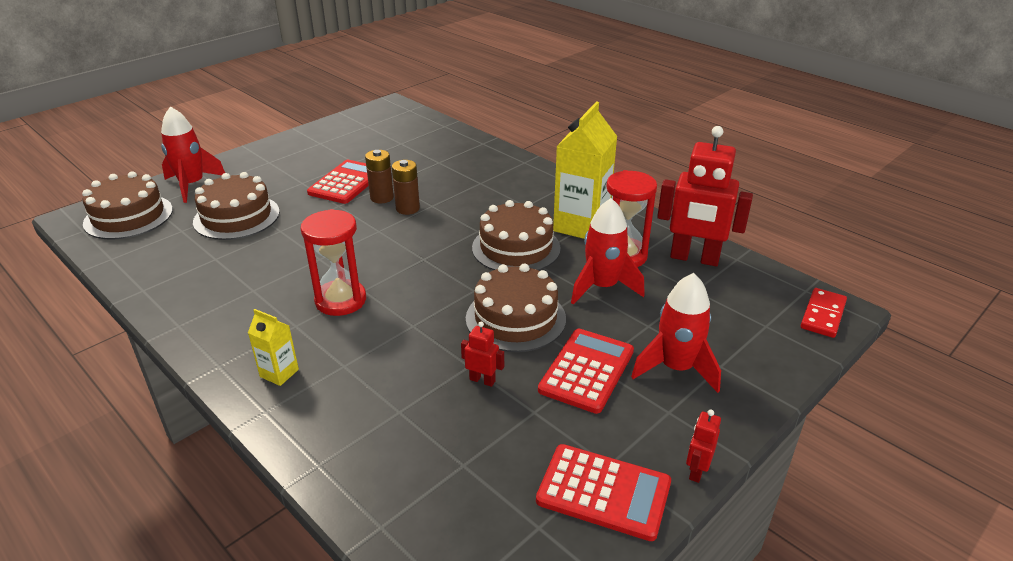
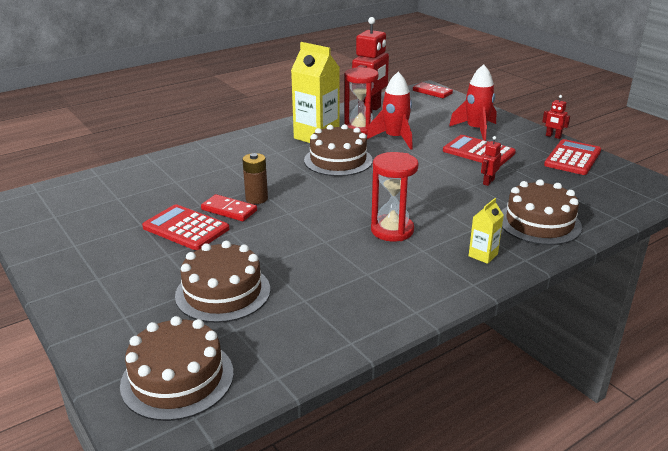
camera: 80 degrees left, 5 degrees down
(192, 185) = (121, 333): red rocket -> none
(382, 198) = (229, 210): brown battery -> red domino
(515, 318) = (425, 167): brown cake -> brown cake (539, 223)

